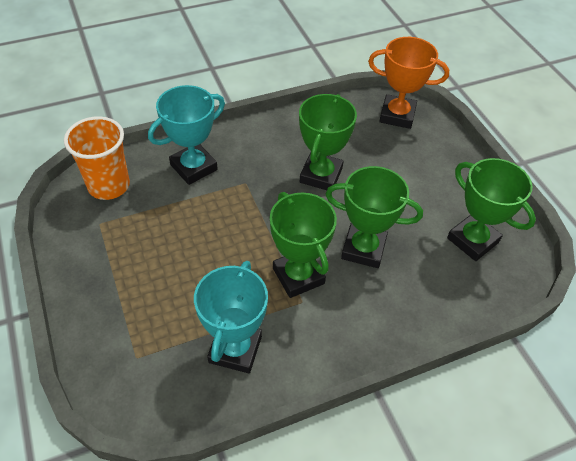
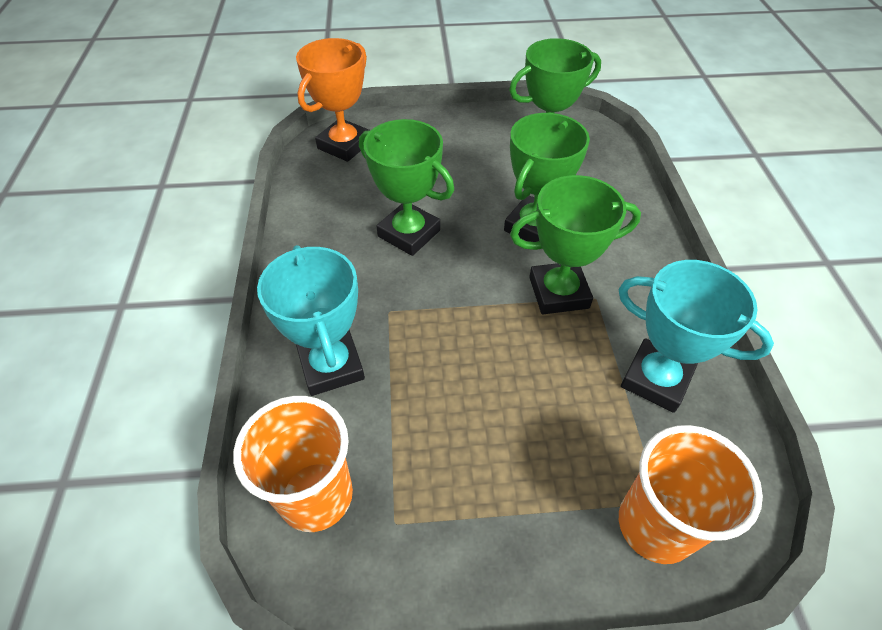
camera: 70 degrees left, 0 degrees up
(119, 356) = (655, 525): none -> orange cup

